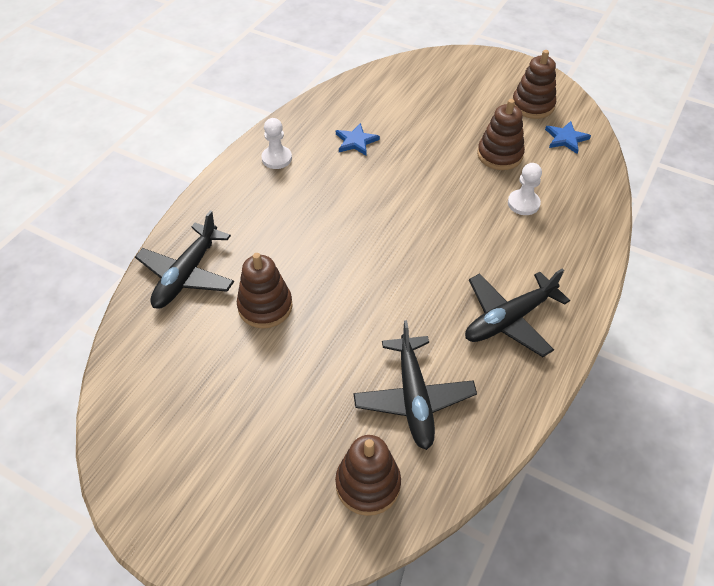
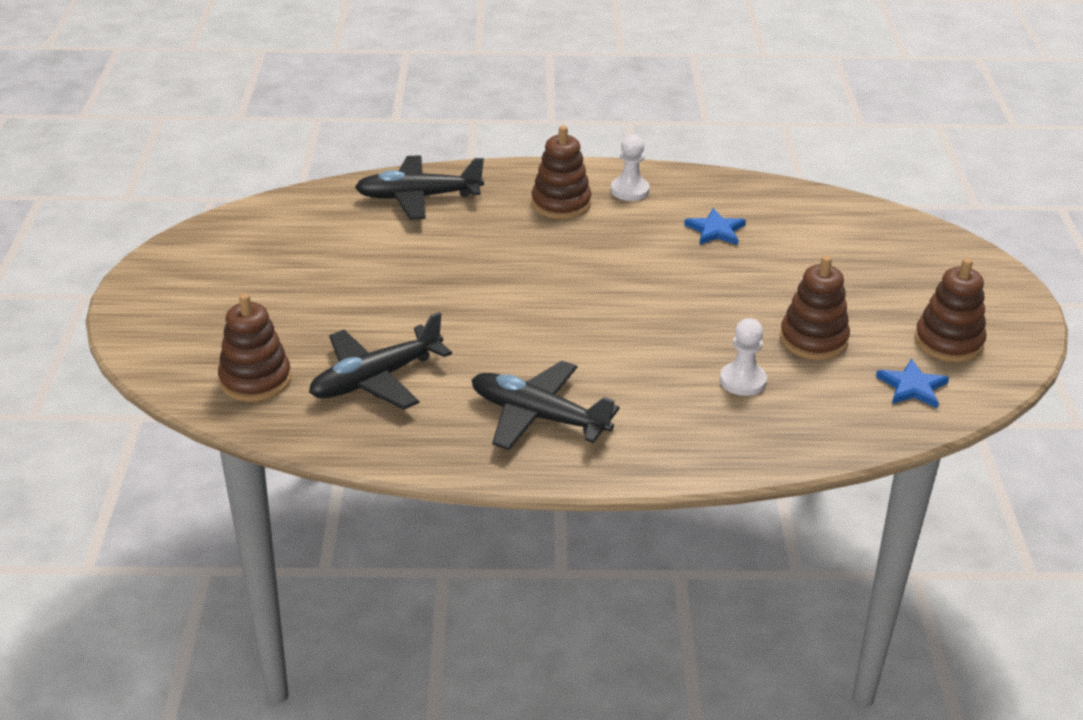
camera: 60 degrees right, 15 degrees down
(265, 306) = (417, 253): brown stacking toy -> brown stacking toy (561, 204)

